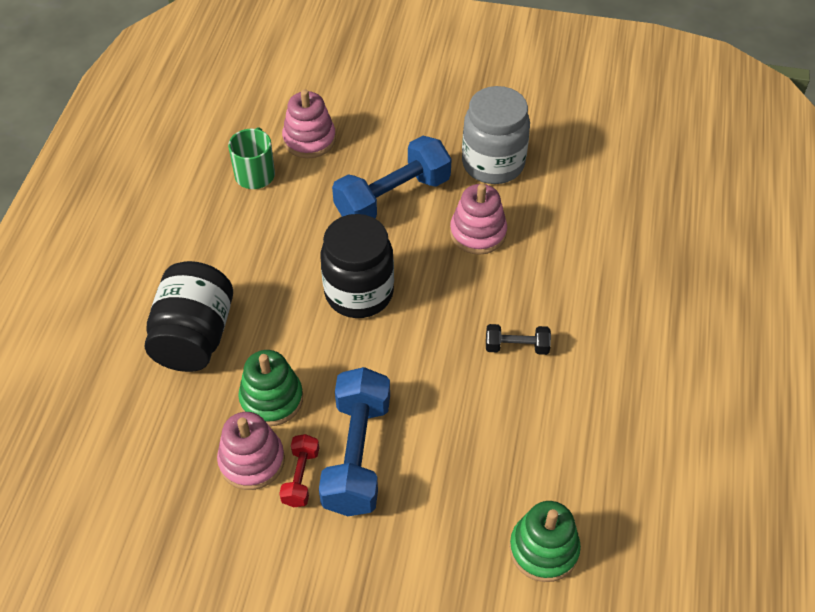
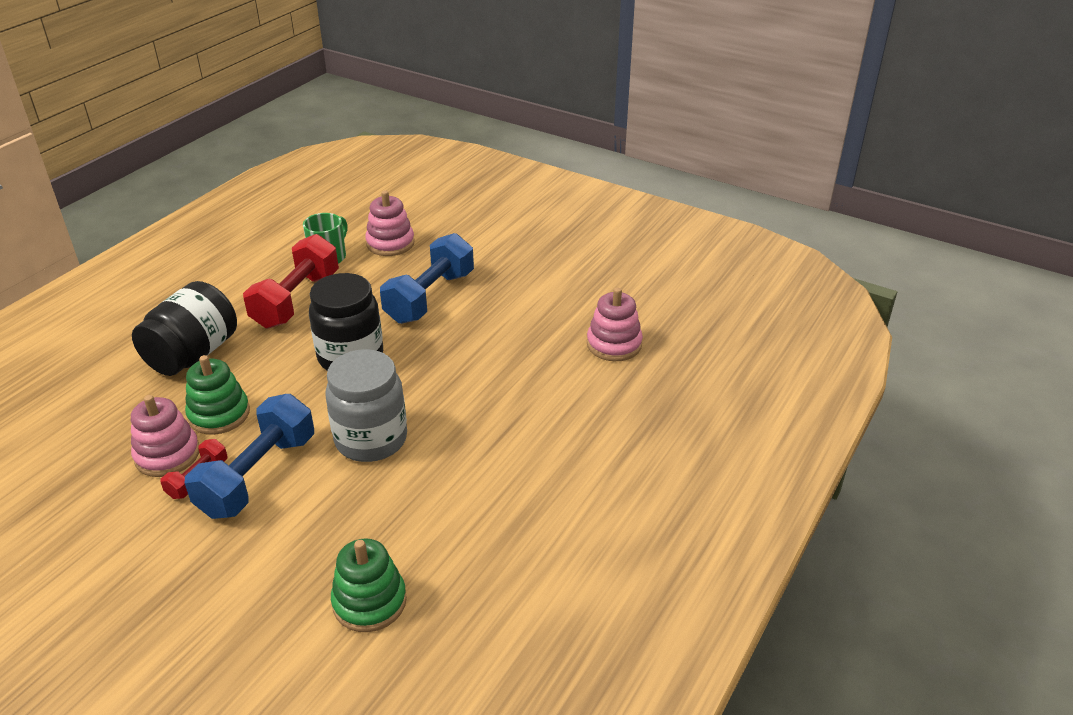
camera: 20 degrees right, 15 degrees down
(257, 239) = (296, 300): none -> red dumbbell
(392, 198) = (430, 297): blue dumbbell -> blue dumbbell turned 45 degrees counterclockwise
(478, 233) = (486, 338): pink stacking toy -> pink stacking toy (614, 344)
(493, 164) = (535, 292): grey jar -> grey jar (371, 439)
(516, 347) = (460, 431): black dumbbell -> none

